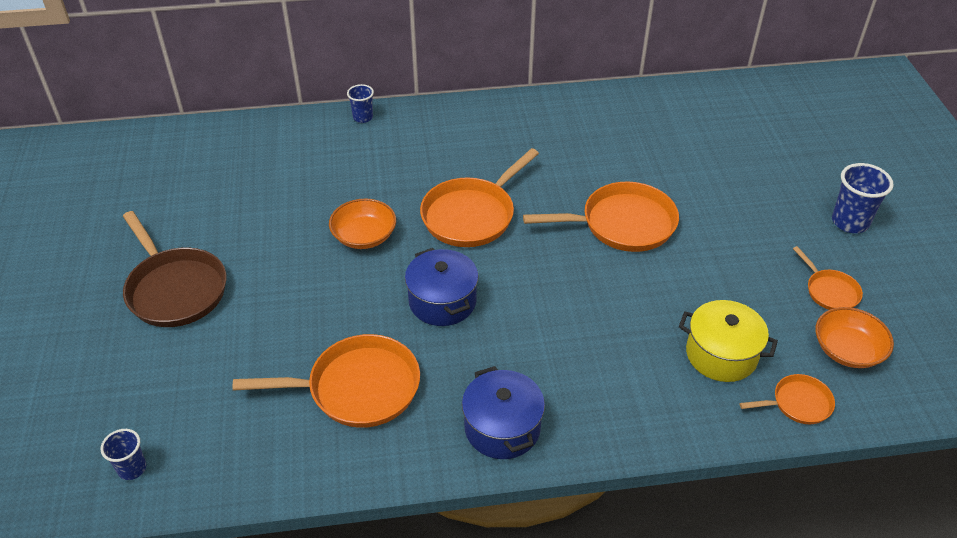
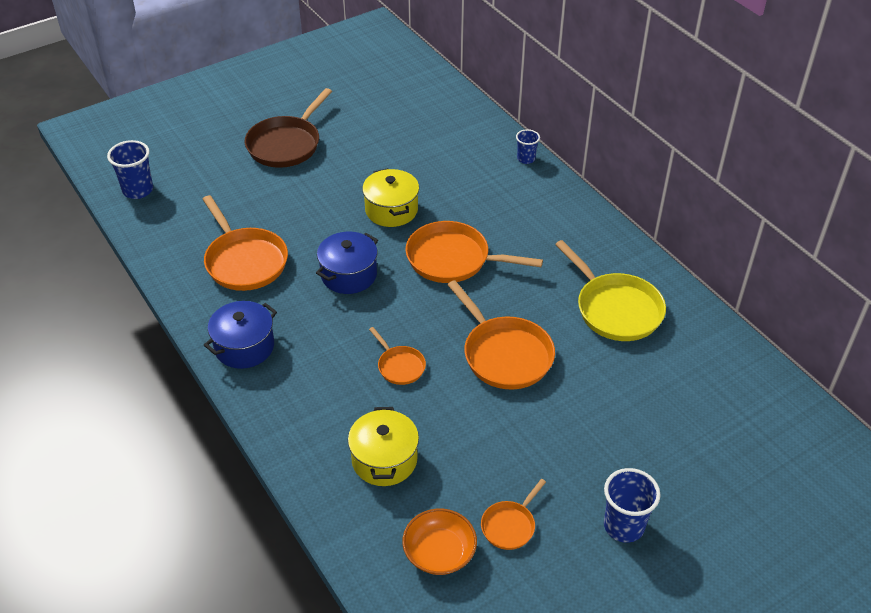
camera: 65 degrees right, 0 degrees up
(132, 468) = (138, 190): blue cup -> blue cup, size x1.64
(364, 236) = (391, 210): orange bowl -> yellow pot
(602, 137) = (615, 309): none -> yellow pan
(797, 403) = (355, 525): orange pan -> orange pan (399, 366)

